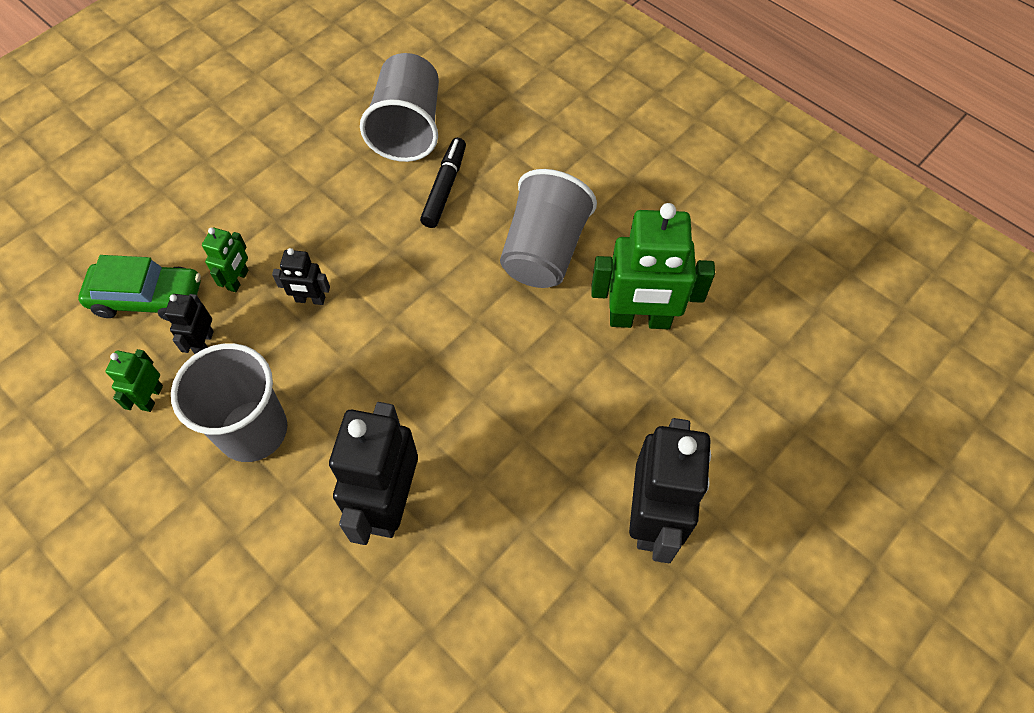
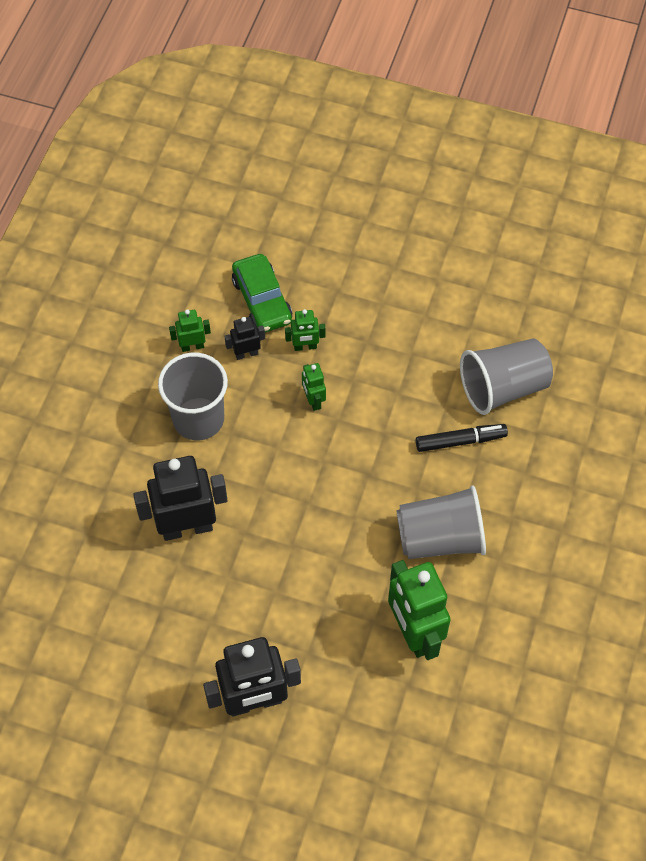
camera: 65 degrees right, 0 degrees up
(310, 300) = (313, 400): black robot -> green robot

